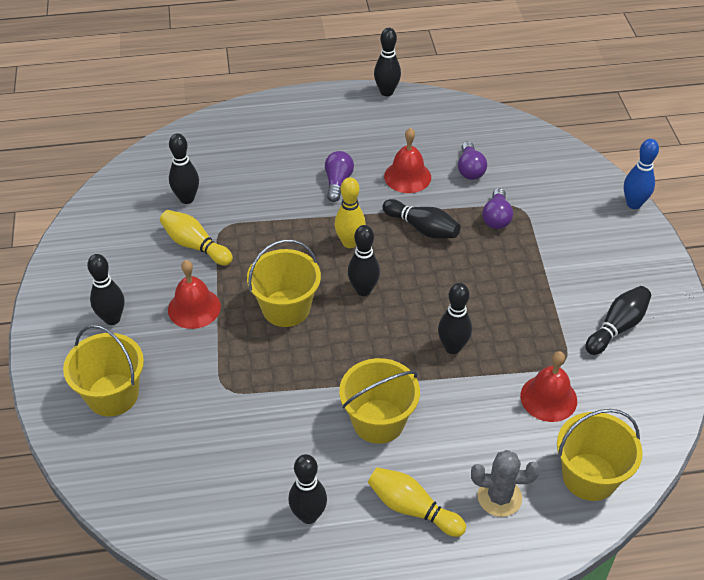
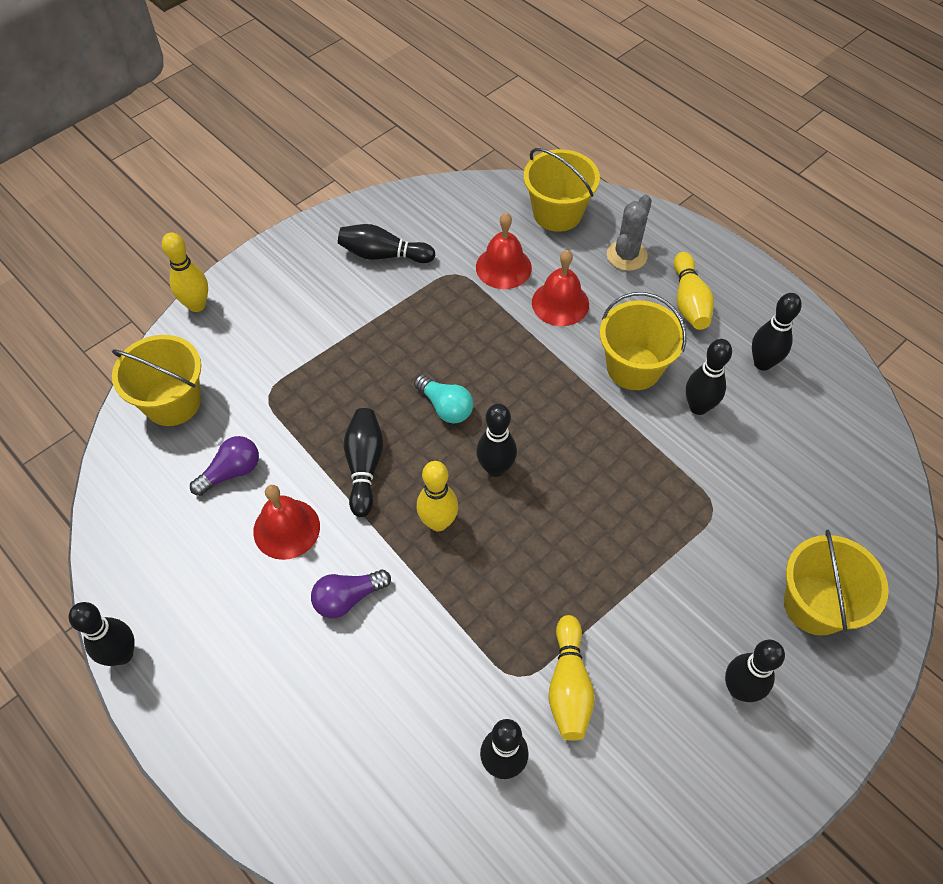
camera: 125 degrees left, 10 degrees up
(194, 308) = (652, 613): red bell -> red bell (560, 303)
(286, 308) = (577, 523): yellow bucket -> yellow bucket (172, 402)
(435, 290) = (445, 407): none -> turquoise light bulb
(452, 347) = (506, 357): black bowling pin -> black bowling pin (698, 407)
(496, 217) = (298, 408): purple light bulb -> none
(499, 497) = (626, 255): grey cactus -> grey cactus turned 60 degrees clockwise
(633, 204) = (197, 305): blue bowling pin -> yellow bowling pin

